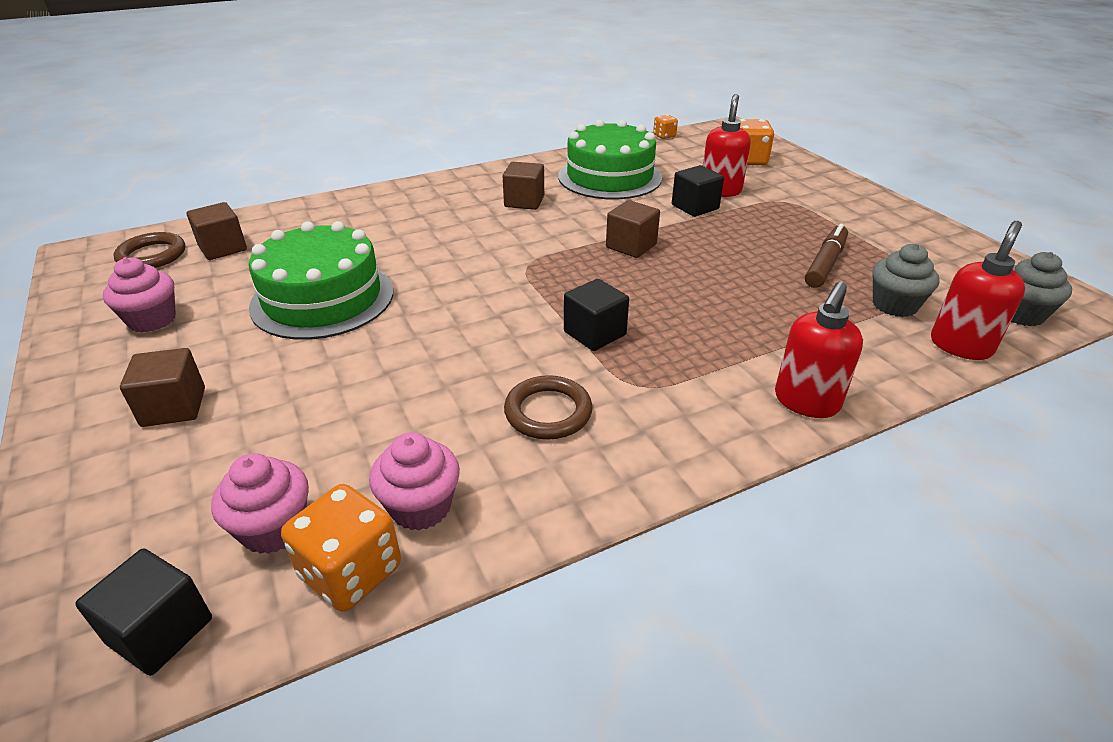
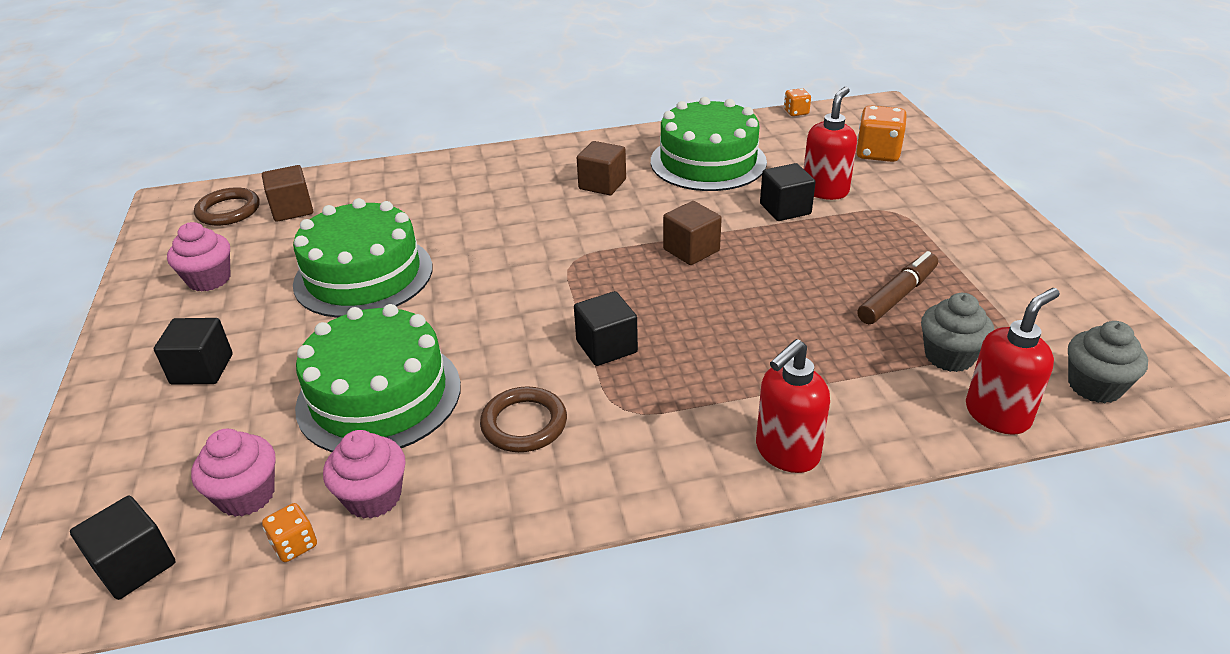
camera: 15 degrees right, 0 degrees up
(174, 407) = (202, 369): brown cube -> black cube
(351, 572) = (294, 545): orange dice -> orange dice, size x0.54
(385, 406) = (379, 396): none -> green cake

